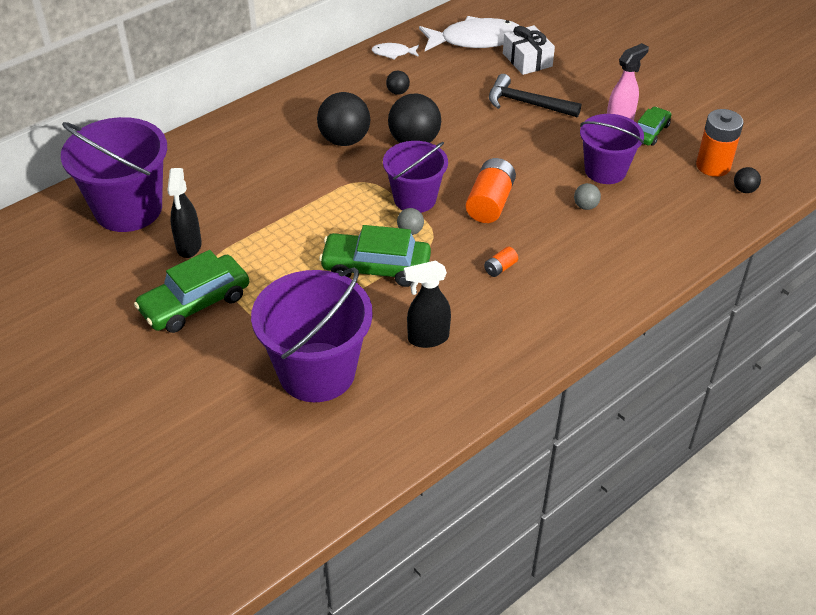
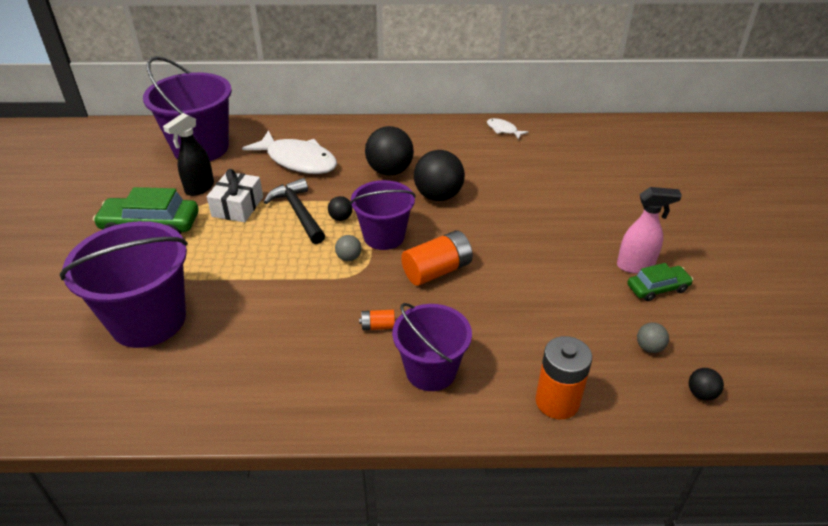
camera: 40 degrees right, 5 degrees down
(376, 267) = (289, 270): green car -> none
(397, 92) = (472, 157): black ball -> black ball (341, 218)
(427, 338) = (251, 346): black spray bottle -> none
(475, 40) = (582, 147): white fish -> white fish (298, 161)
(527, 60) = (609, 179): white gift -> white gift (238, 206)
(527, 103) = (567, 211): black hammer -> black hammer (298, 212)
(585, 206) = (516, 318): grey ball -> grey ball (649, 347)
(605, 170) = (572, 298): purple bucket -> purple bucket (431, 371)
(713, 166) = (691, 352): orange battery -> orange battery (557, 401)

